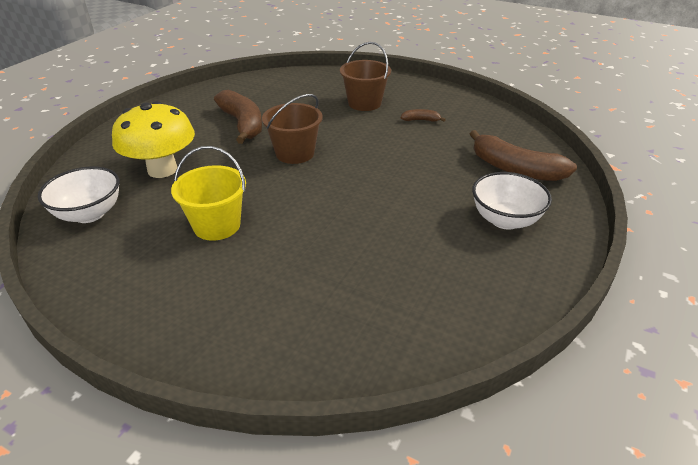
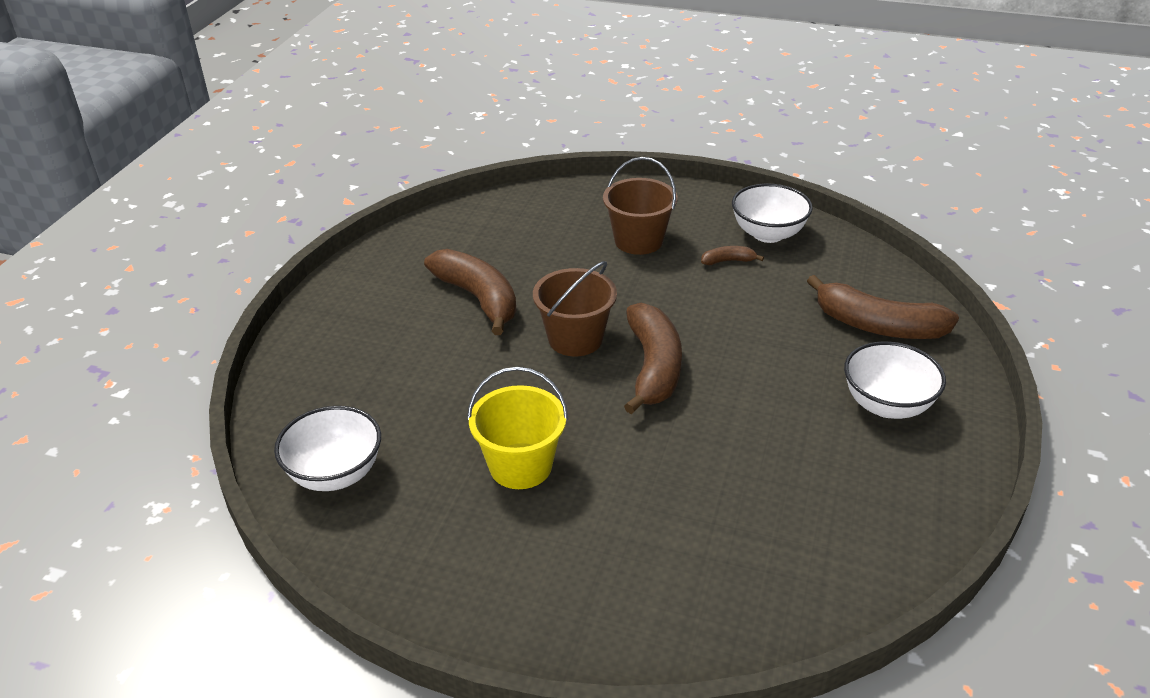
camera: 10 degrees left, 0 degrees up
(162, 169) = (400, 390): yellow mushroom -> none
(340, 176) = (653, 367): none -> brown banana
(455, 108) = (768, 234): none -> white bowl

